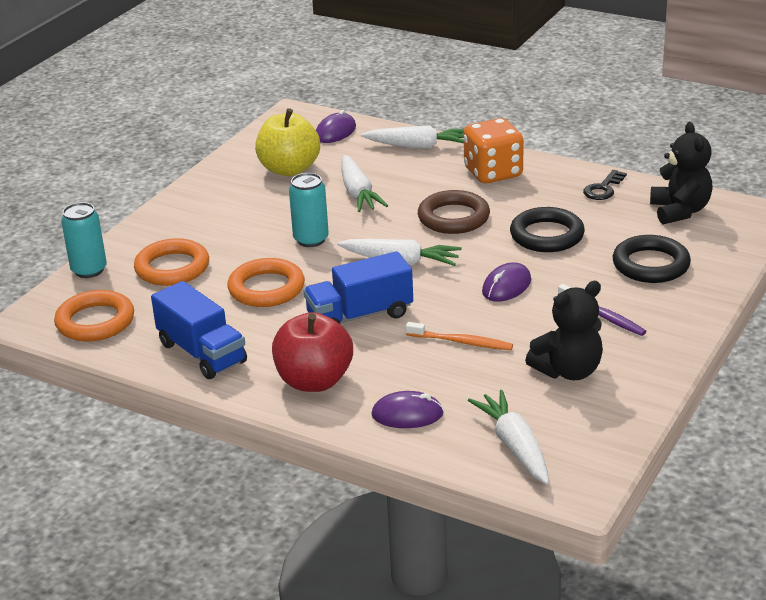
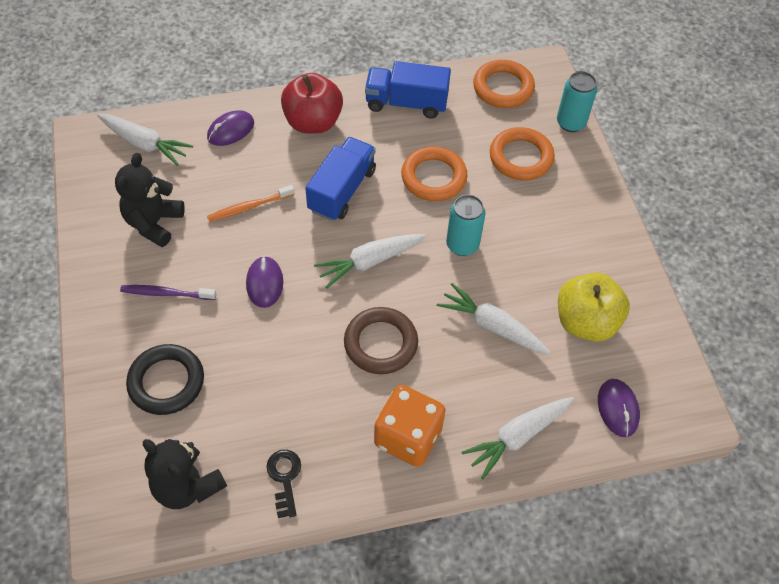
camera: 135 degrees right, 25 degrees up
(547, 235) = (282, 368): black ring -> none

